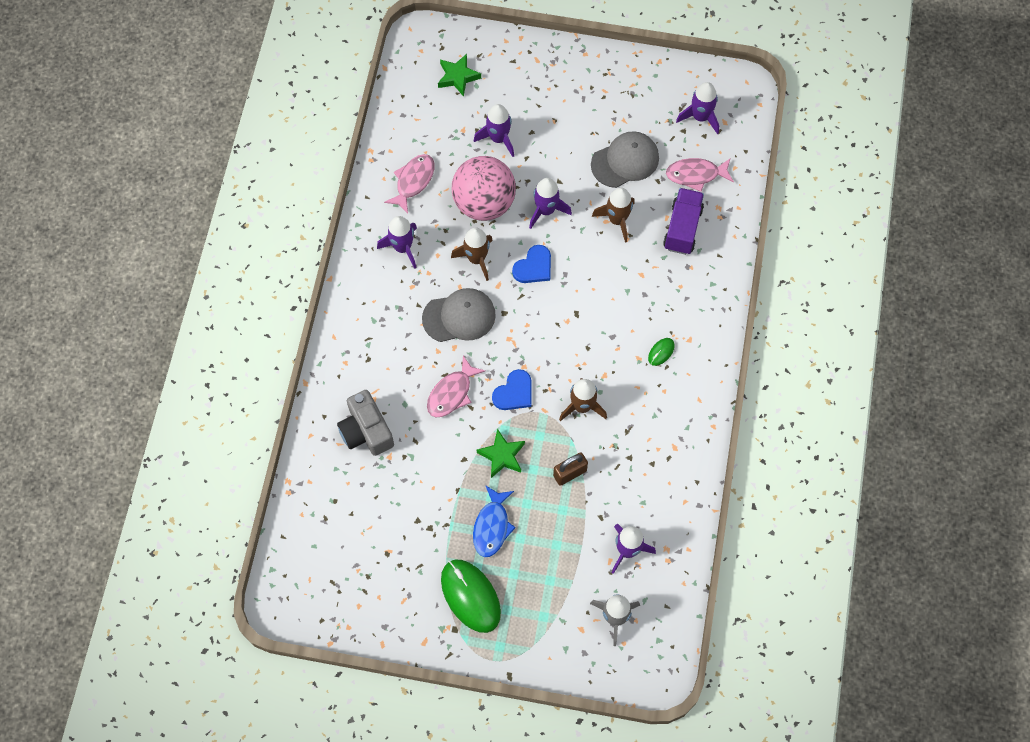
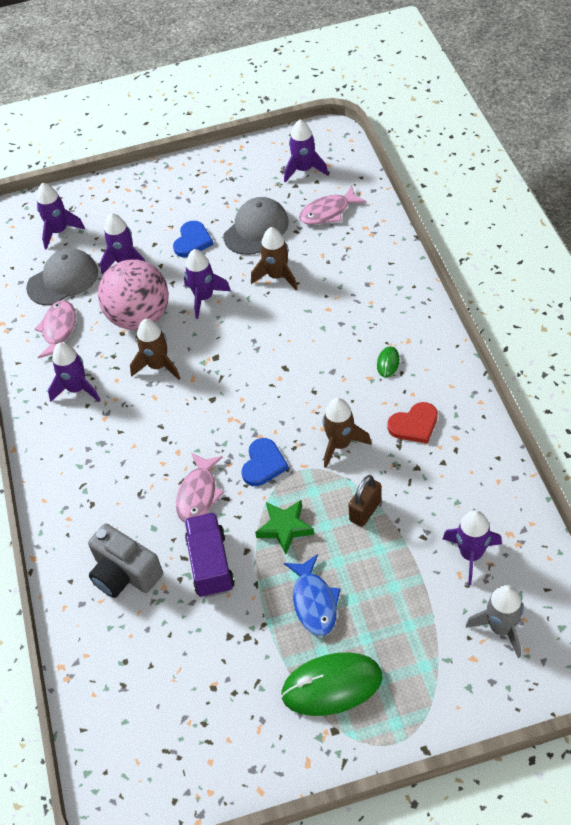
camera: 20 degrees left, 15 degrees down
(458, 77) = (59, 231): green star -> purple rocket
(459, 316) = (168, 422): grey cap -> grey cap (63, 280)
(470, 596) = (332, 685): green mouse -> green mouse turned 45 degrees counterclockwise
(534, 267) = (219, 348): blue heart -> blue heart (192, 241)
(649, 419) = (414, 425): none -> red heart
(682, 228) = (342, 257): purple truck -> purple truck (210, 564)

